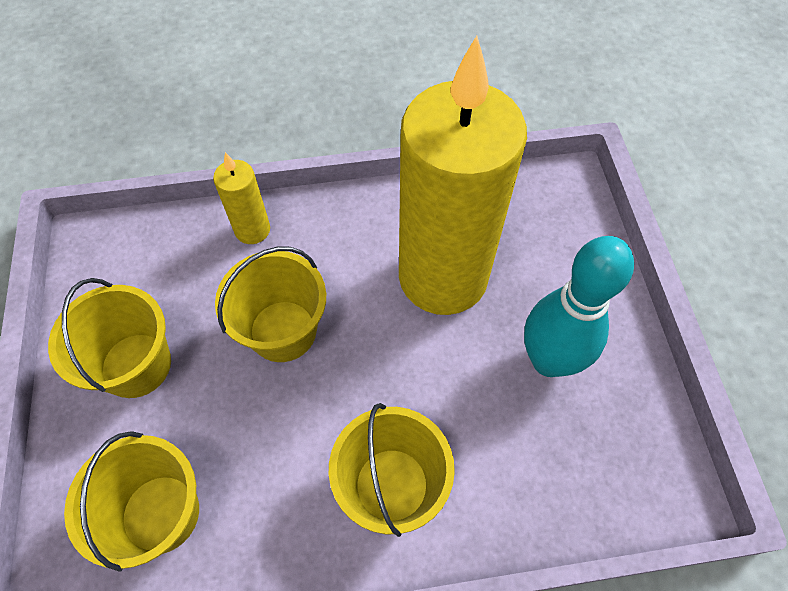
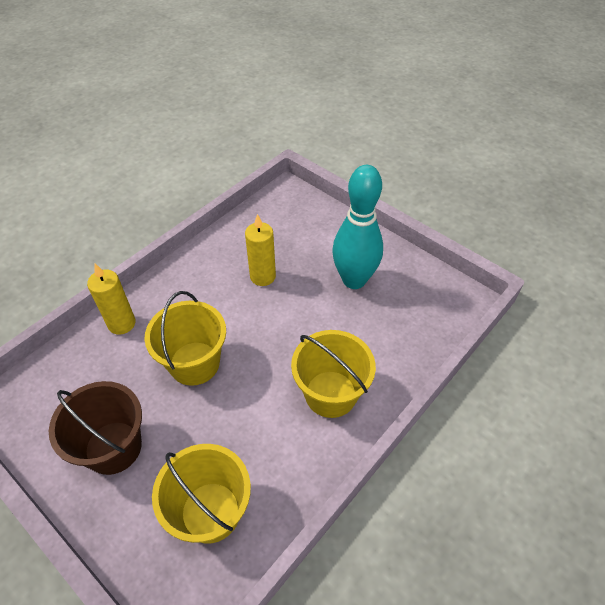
camera: 40 degrees left, 10 degrees down
(136, 365) = (113, 447): yellow bucket -> brown bucket
(443, 277) = (263, 276): yellow candle -> yellow candle, size x0.42

